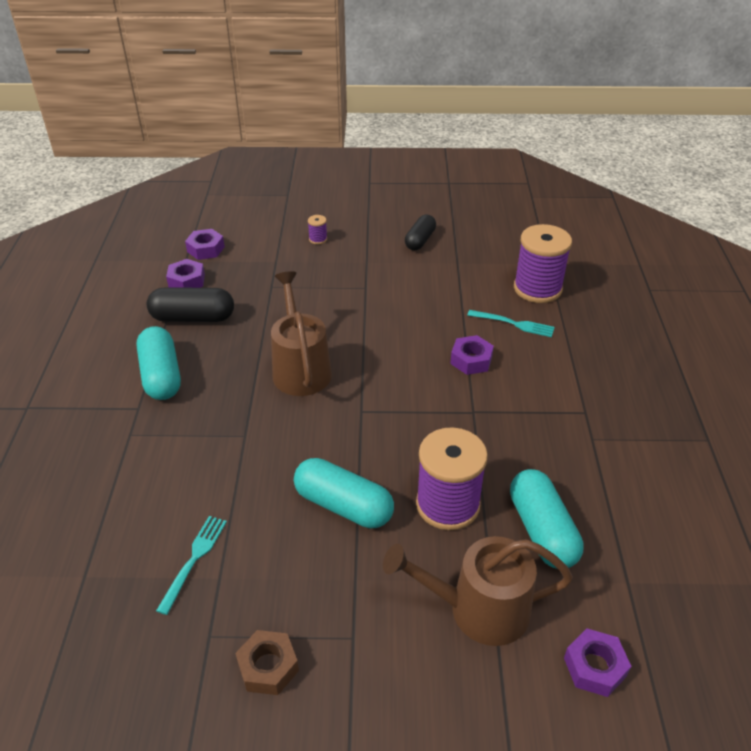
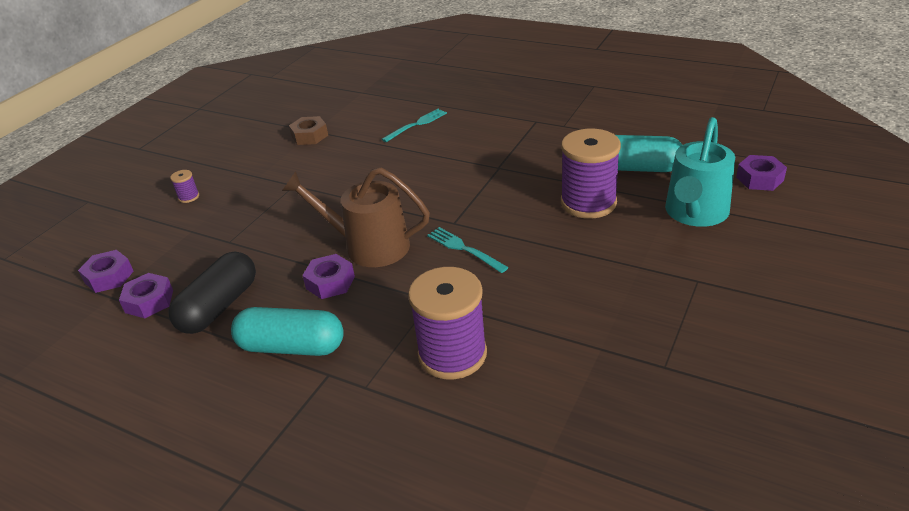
camera: 60 degrees left, 5 degrees down
(194, 559) = (570, 362): turquoise fork -> turquoise fork (464, 249)
(268, 667) = (710, 334): brown nut -> brown nut (310, 136)
(343, 505) = (558, 256): turquoise capsule -> none
(420, 240) = (262, 141): black capsule -> none
(471, 360) = (440, 154): purple nut -> purple nut (330, 282)
(479, 609) = (695, 213): brown watering can -> turquoise watering can
(537, 289) = (386, 104): purple spool -> purple spool (452, 354)

